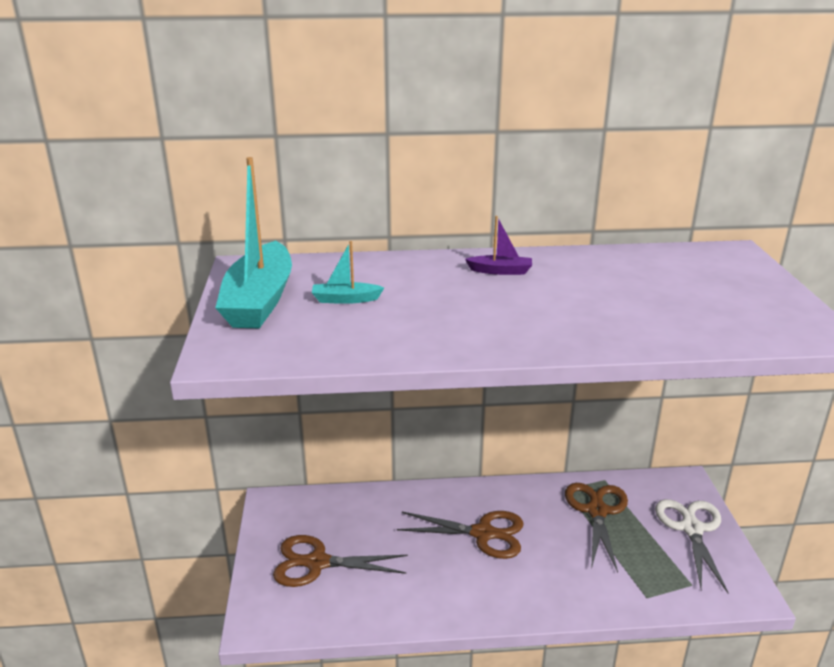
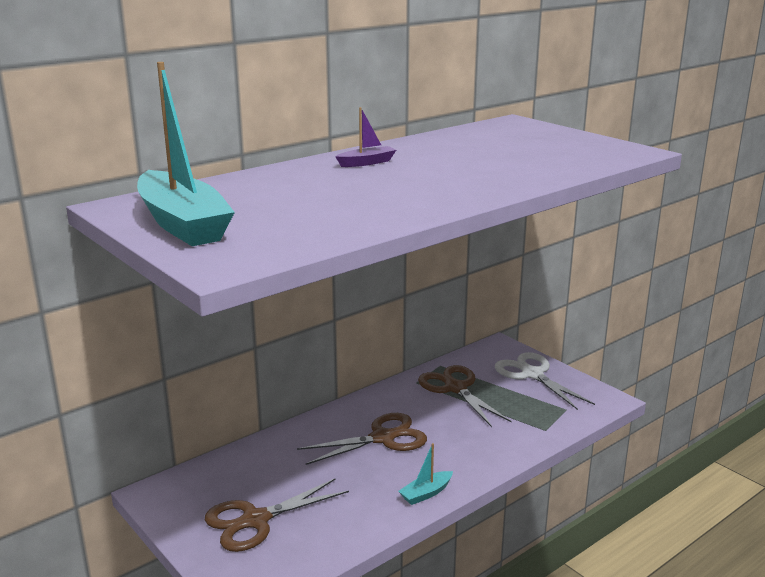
camera: 35 degrees left, 5 degrees down
(345, 299) = (266, 206): turquoise boat -> turquoise boat (426, 493)

